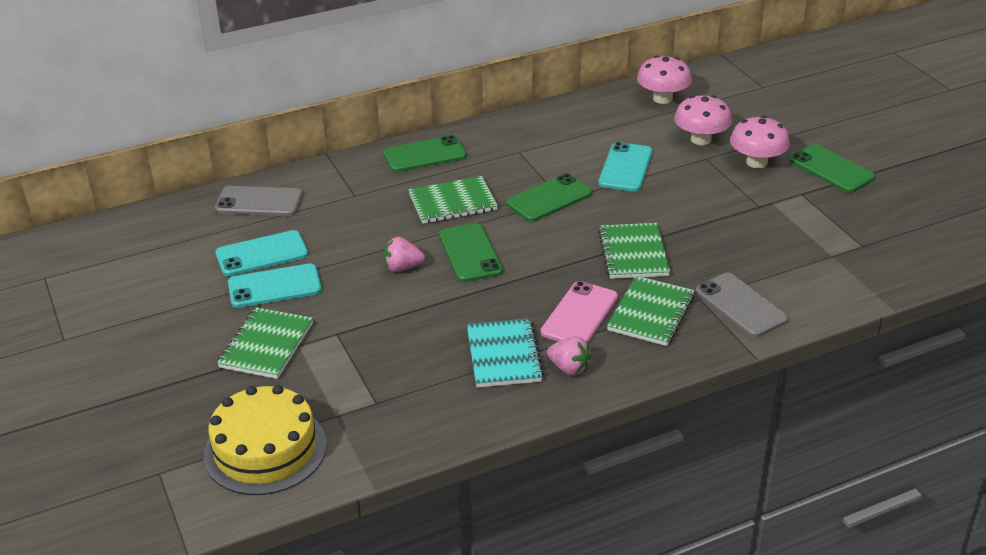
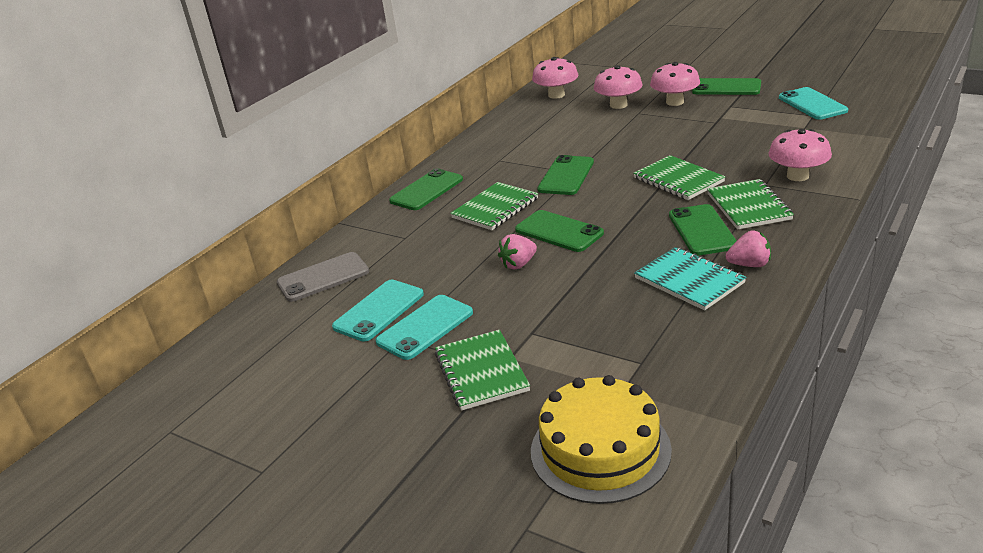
camera: 30 degrees left, 5 degrees down
(579, 315) = (702, 230): pink phone -> green phone
(625, 167) = (592, 138): turquoise phone -> turquoise phone (812, 104)
(740, 305) = (797, 176): grey phone -> pink mushroom

